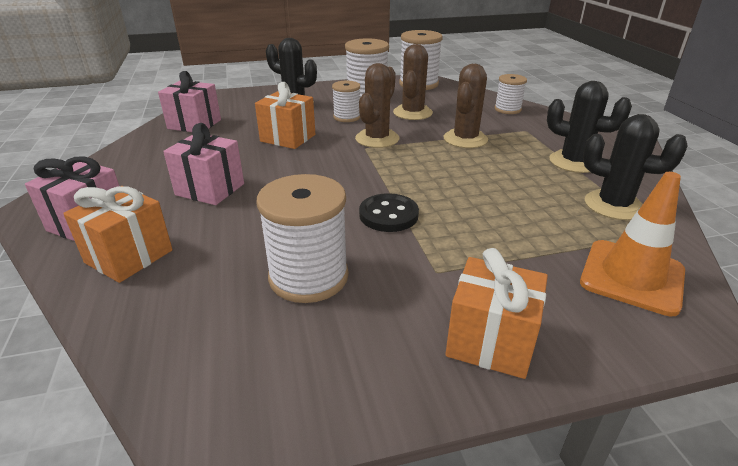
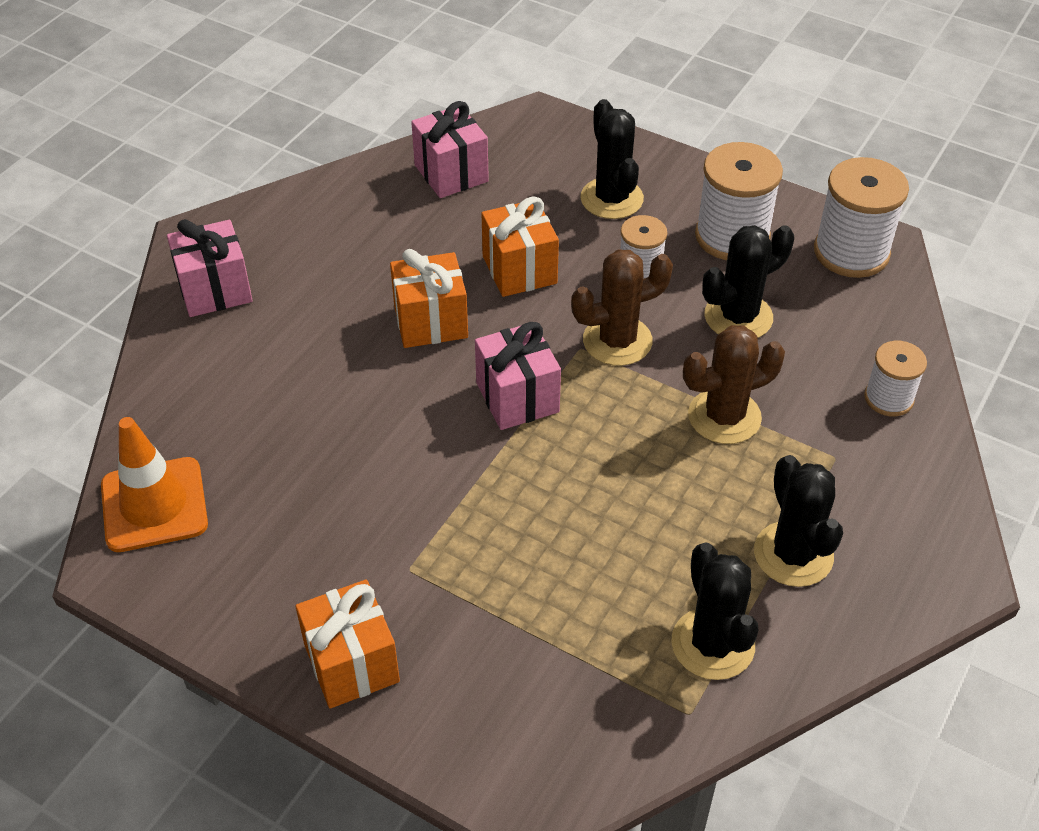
camera: 45 degrees right, 15 degrees up
(129, 256) = (207, 360): orange gift -> orange gift (431, 322)
(210, 189) = (350, 310): pink gift -> pink gift (517, 397)
(308, 277) = (306, 490): white spool -> none
(388, 215) = (462, 471): black button -> none
(412, 113) = (738, 317): brown cactus -> black cactus
(632, 277) = (565, 720): orange traffic cone -> orange traffic cone (154, 505)

